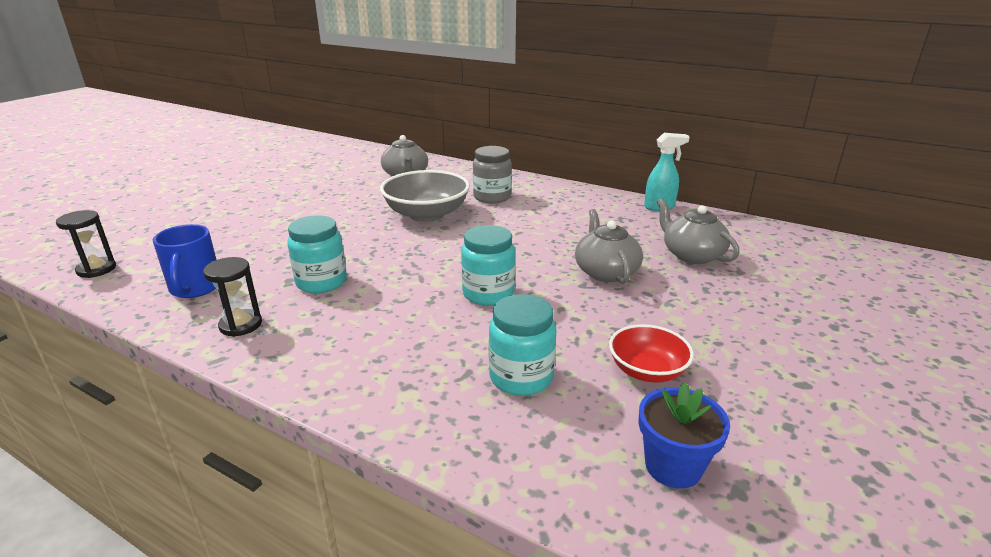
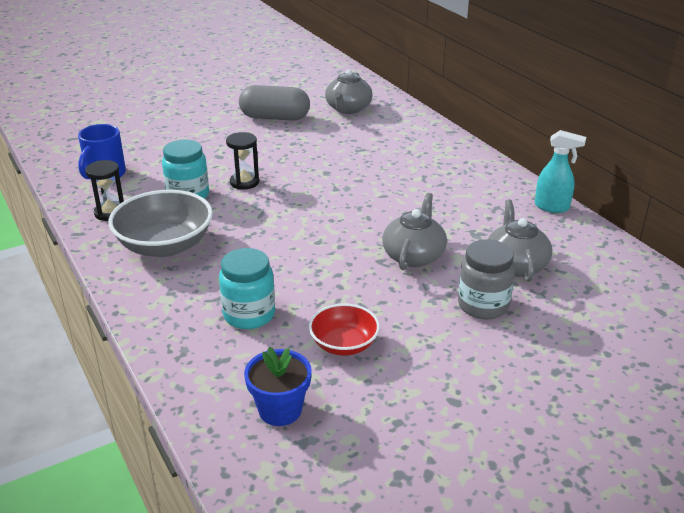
camera: 30 degrees right, 5 degrees up
(96, 269) = (58, 141): black hourglass -> black hourglass (244, 182)
(342, 195) = (275, 118): none -> grey capsule
(426, 214) = (324, 156): grey bowl -> grey bowl (165, 245)
(488, 294) = (296, 243): turquoise jar -> none
(492, 197) = (400, 153): grey jar -> grey jar (483, 305)

